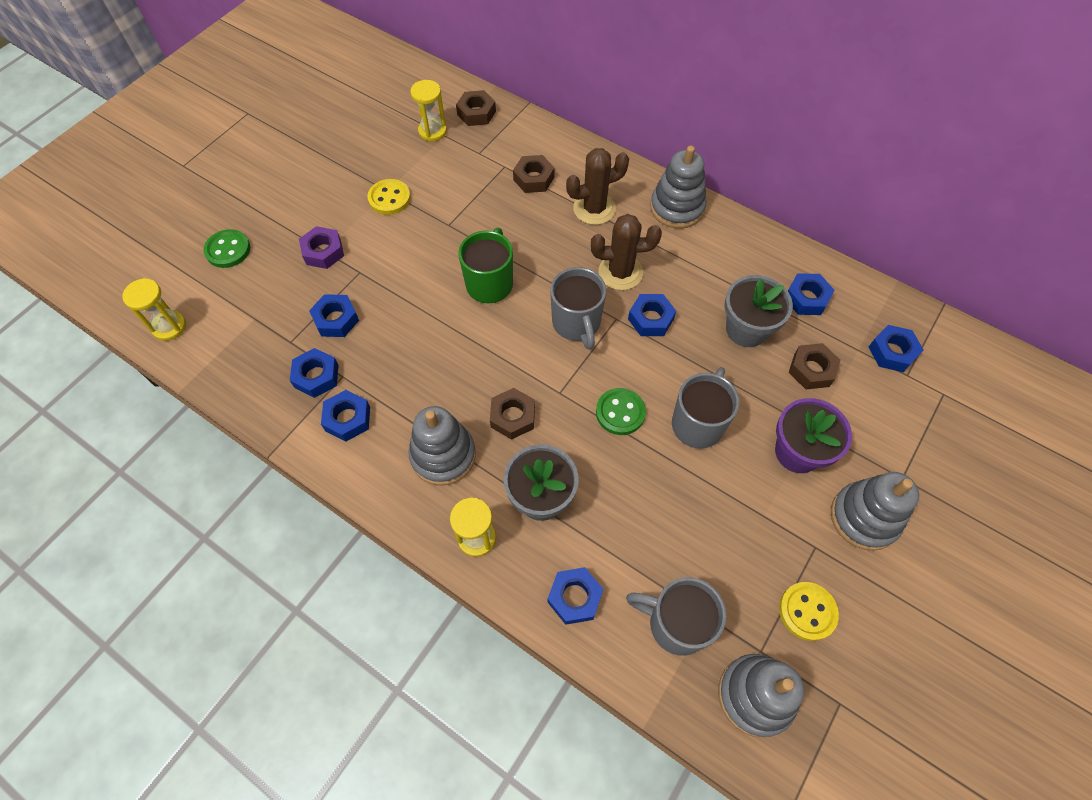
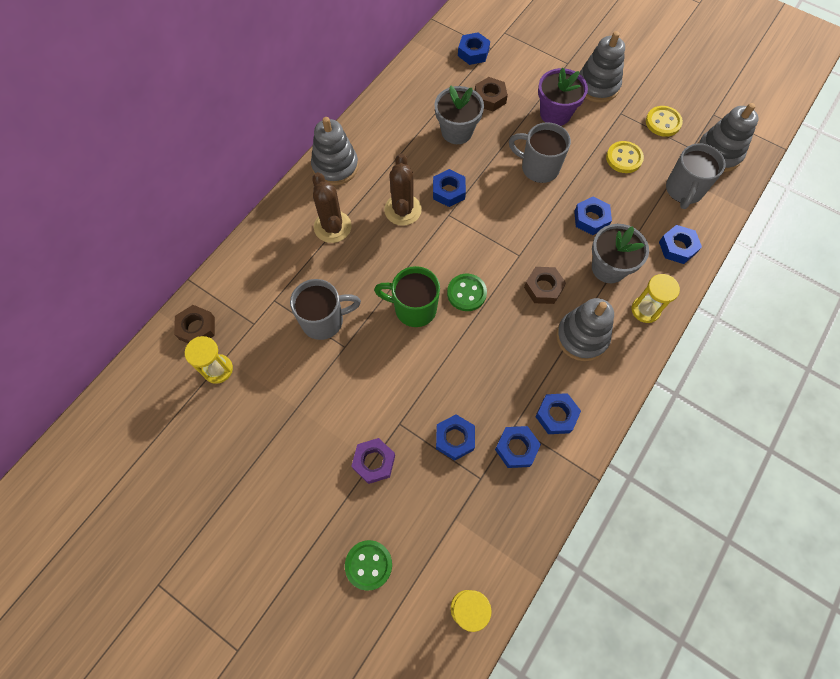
camera: 90 degrees left, 5 degrees up
(389, 198) = (307, 404): yellow button -> yellow button (624, 158)
(533, 178) = (292, 275): brown nut -> none
(576, 324) = (454, 242): grey mug -> grey mug (324, 320)
(620, 412) = (533, 215): green button -> green button (466, 293)
(806, 298) = (428, 93): blue nut -> blue nut (591, 219)

